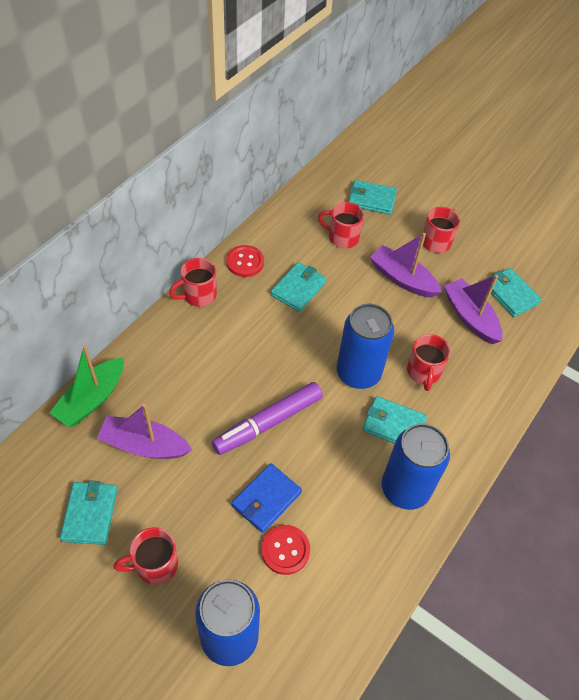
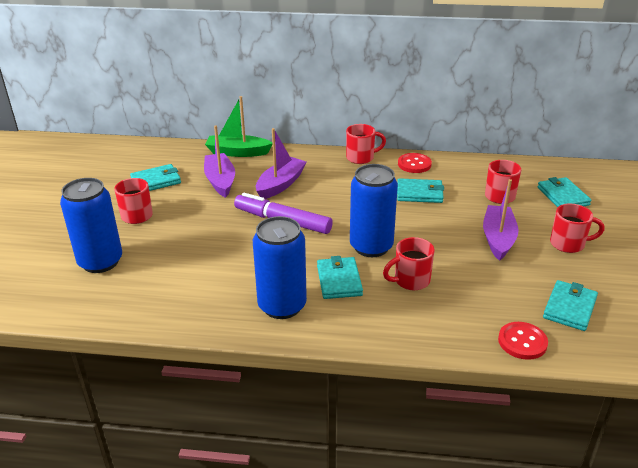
camera: 65 degrees right, 20 degrees down
(198, 295) = (361, 158): red mug -> red mug turned 135 degrees clockwise
(266, 499) = (218, 241): blue wallet -> none
(285, 550) = (182, 263): red button -> red button (522, 342)
(470, 317) = (506, 290): purple boat -> purple boat (280, 184)

